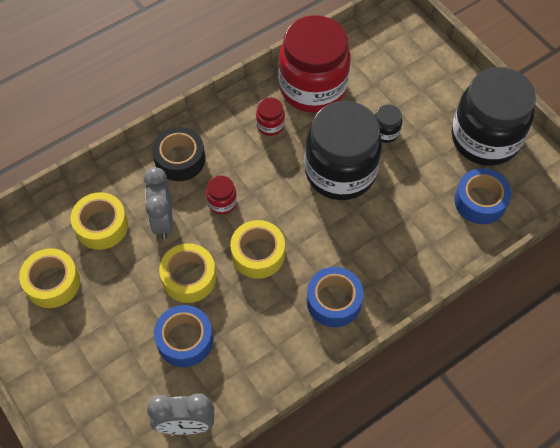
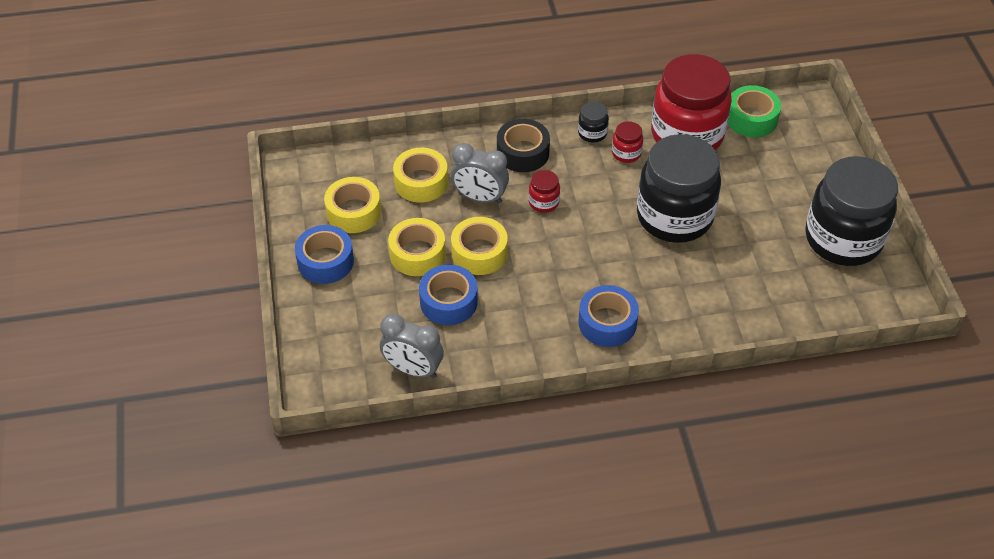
camera: 25 degrees right, 10 degrees down
(163, 220) = (480, 197): grey clock -> grey clock turned 90 degrees counterclockwise
(258, 254) = (555, 257): yellow tape -> yellow tape (417, 254)
(358, 52) = (751, 119): none -> green tape
(385, 132) = (740, 198): black jar -> black jar (592, 133)
(480, 201) = (805, 292): blue tape -> blue tape (325, 261)

